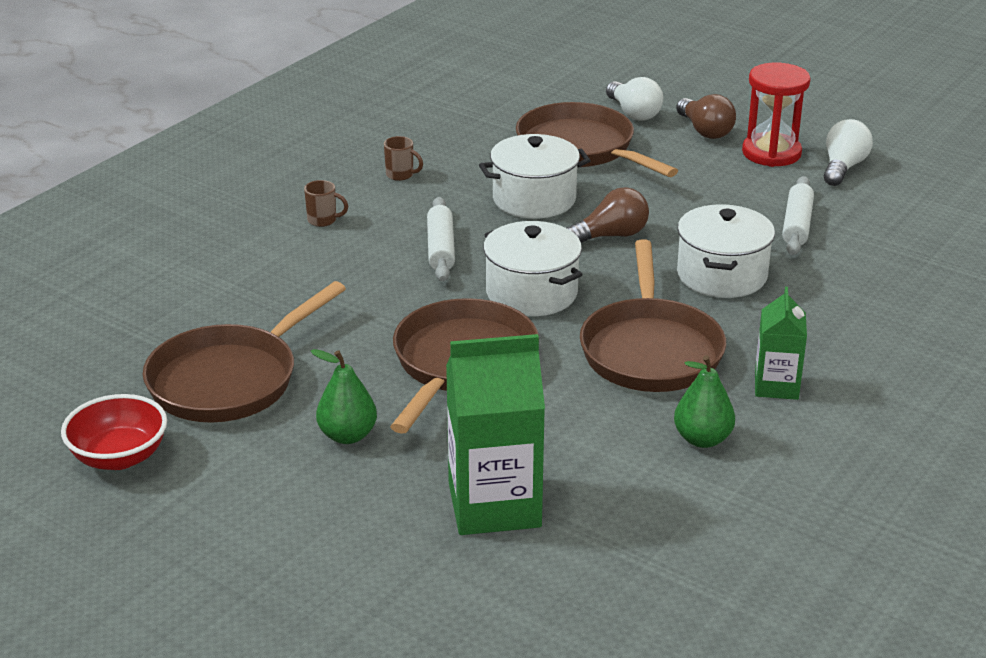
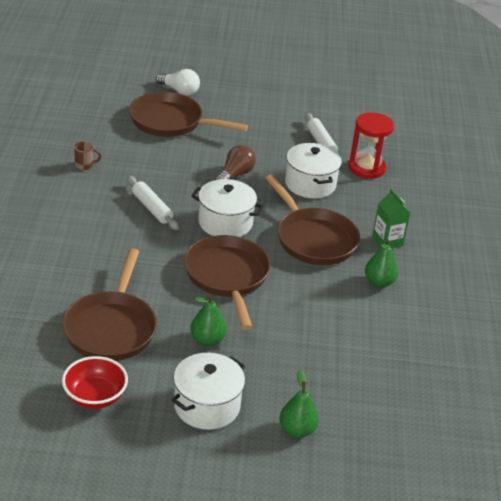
camera: 35 degrees left, 5 degrees up
(323, 220) = (67, 208): brown mug -> none
(356, 600) = (297, 430): none -> green pear
(494, 505) = (315, 353): green carton -> none
(534, 199) = (174, 162): white pot -> white pot (207, 406)
(705, 131) = (227, 94): brown light bulb -> none
(771, 153) = (272, 100): red hourglass -> red hourglass (366, 168)
(843, 167) = (314, 101): white light bulb -> none

